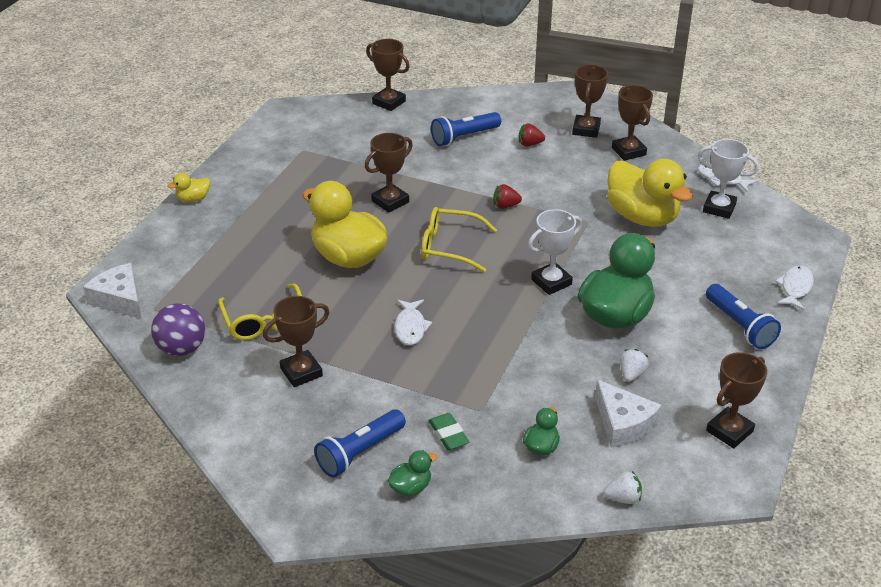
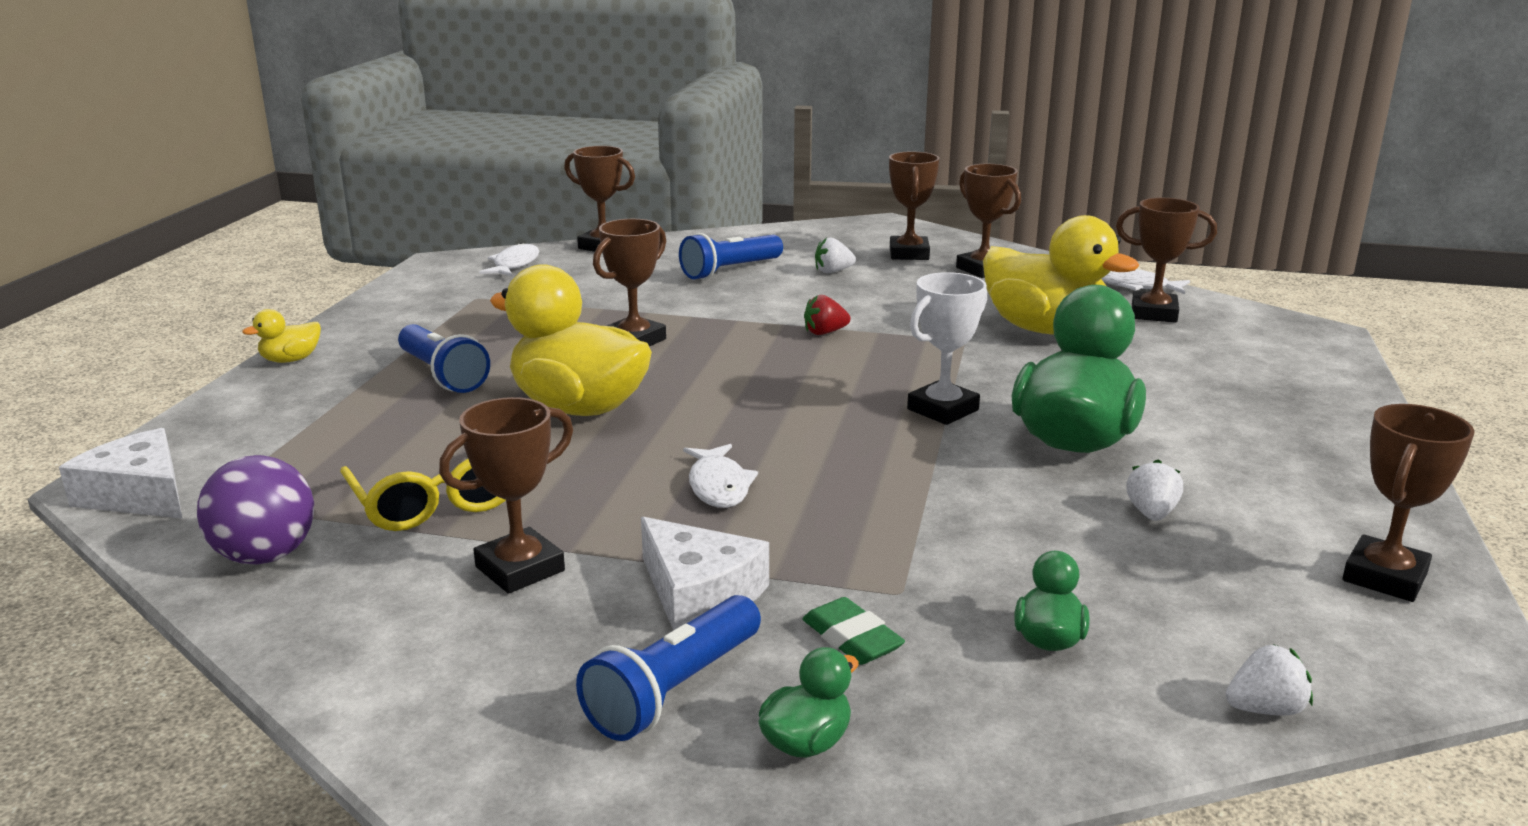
camera: 10 degrees left, 15 degrees down
(449, 247) = (751, 382): yellow glasses -> none
(529, 144) = (833, 271): red strawberry -> white strawberry
(623, 423) = (1183, 585): white cheese -> white cheese (699, 594)
(719, 208) = (1154, 313): white trophy -> brown trophy
(739, 326) = (1287, 436): blue flashlight -> blue flashlight (442, 375)
(795, 288) = (1337, 386): white fish -> white fish (514, 264)

